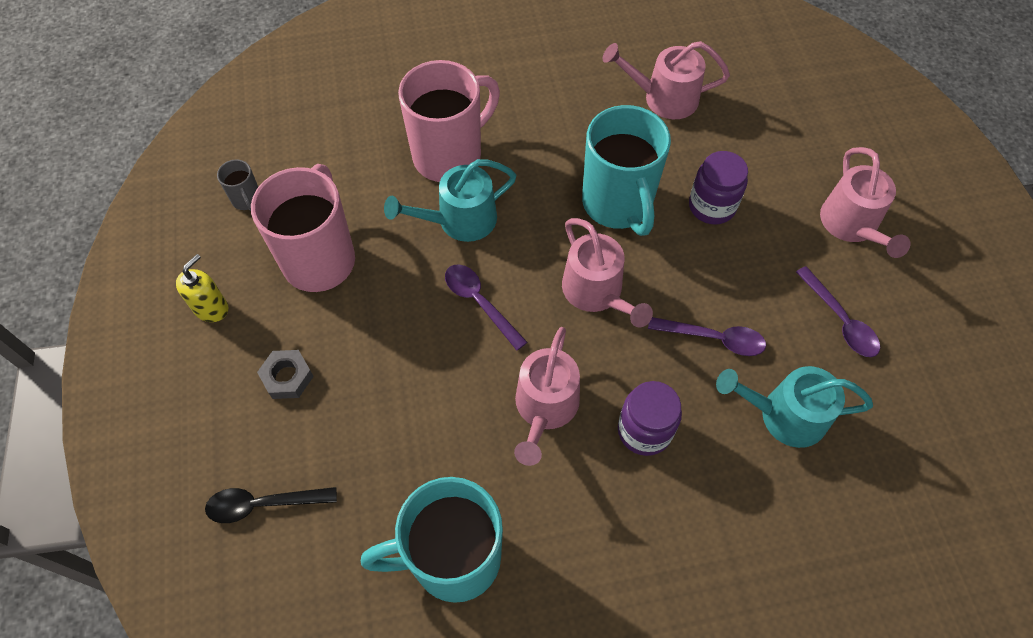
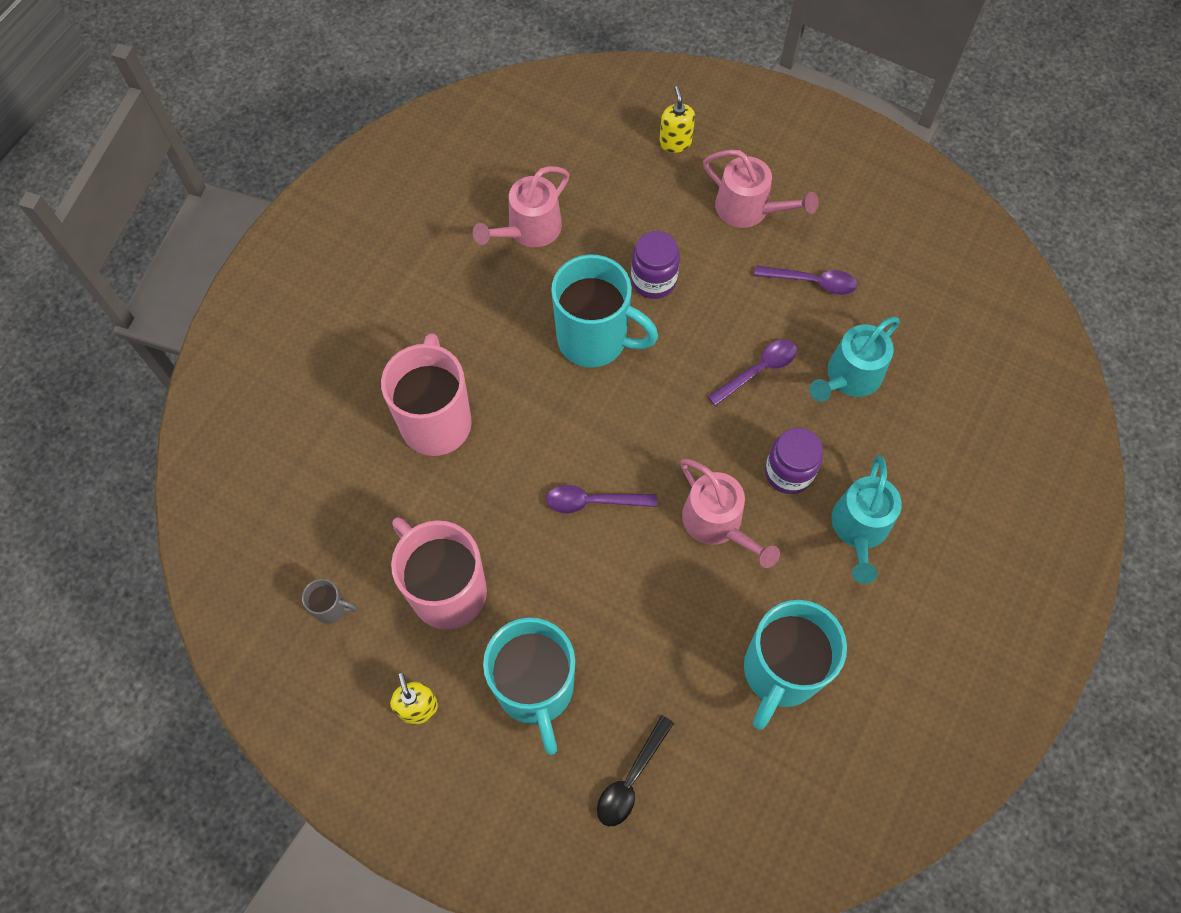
camera: 50 degrees left, 5 degrees up
(287, 377) = (536, 689): grey nut -> turquoise mug
(460, 220) = (506, 460): turquoise watering can -> turquoise watering can (859, 528)
(596, 292) = (655, 415): pink watering can -> none
(848, 133) = (675, 142): none -> yellow soap dispenser

